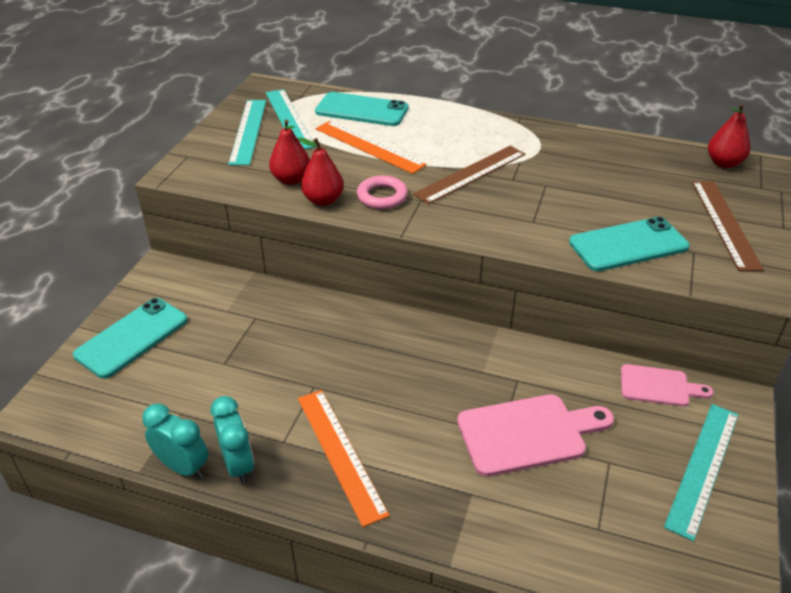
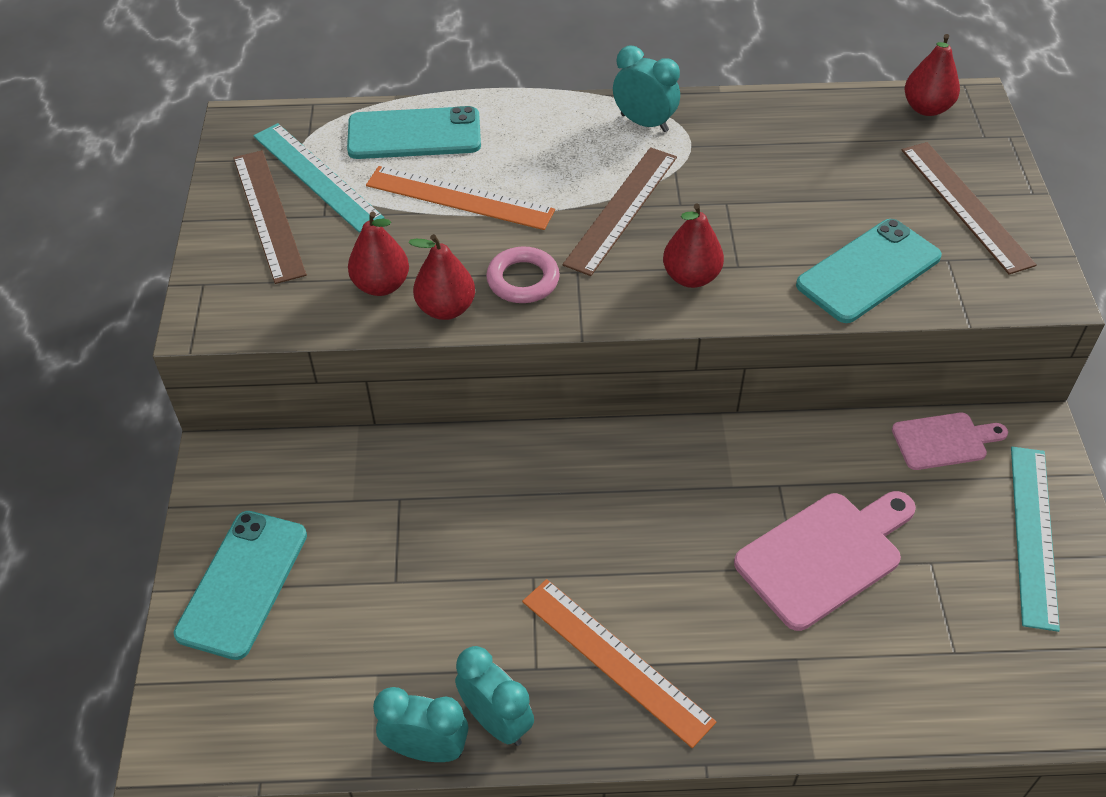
camera: 20 degrees left, 10 degrees up
(248, 131) = (268, 214): turquoise ruler -> brown ruler
(496, 220) = (691, 277): none -> red pear
(514, 133) = (644, 123): none -> turquoise clock

